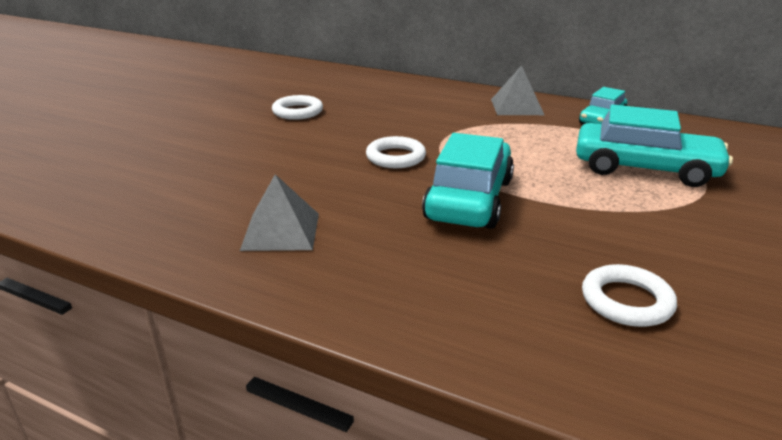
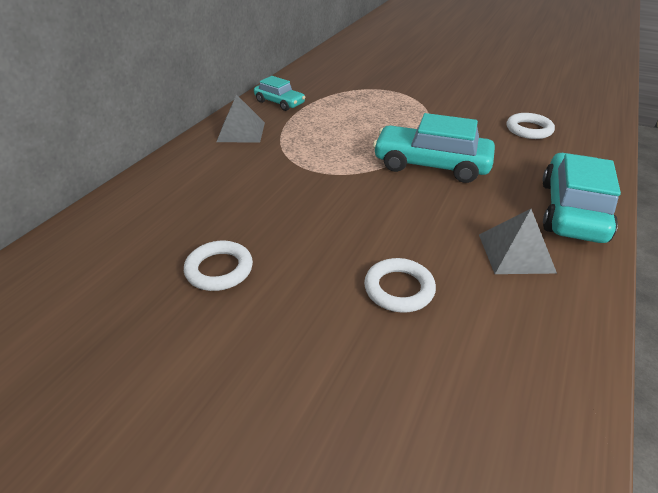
camera: 90 degrees left, 10 degrees up
(395, 157) = (358, 196): white ring -> white ring (399, 289)
(645, 169) = (369, 102): turquoise car -> turquoise car (572, 210)

